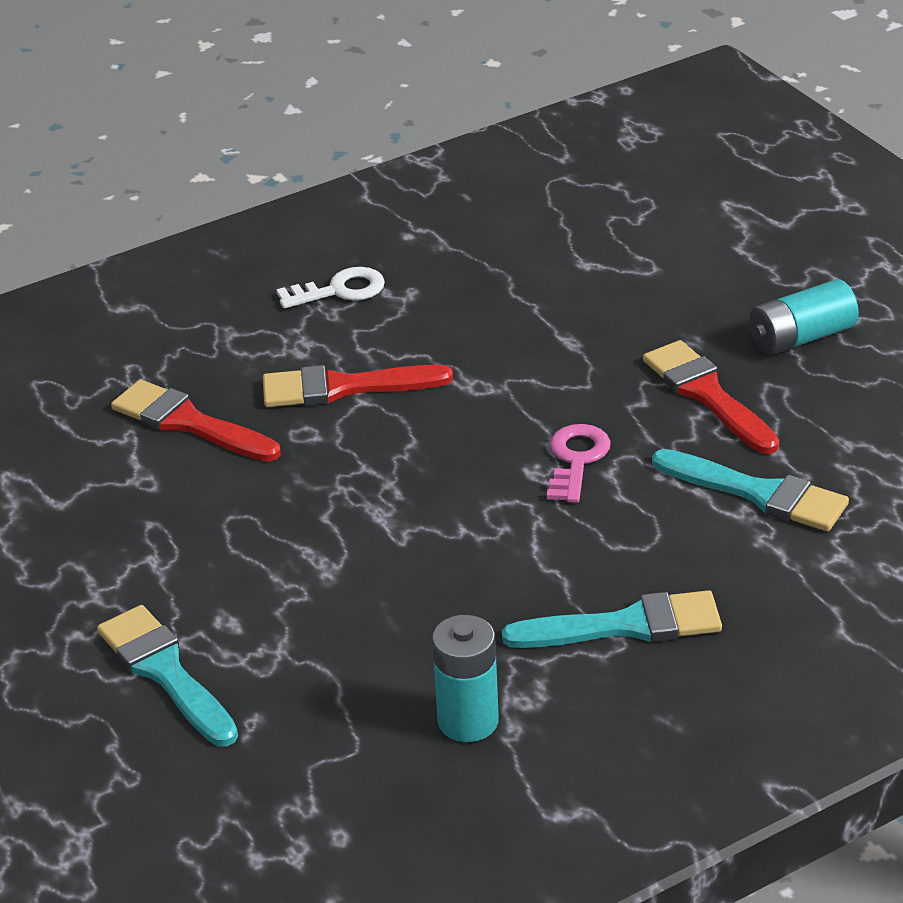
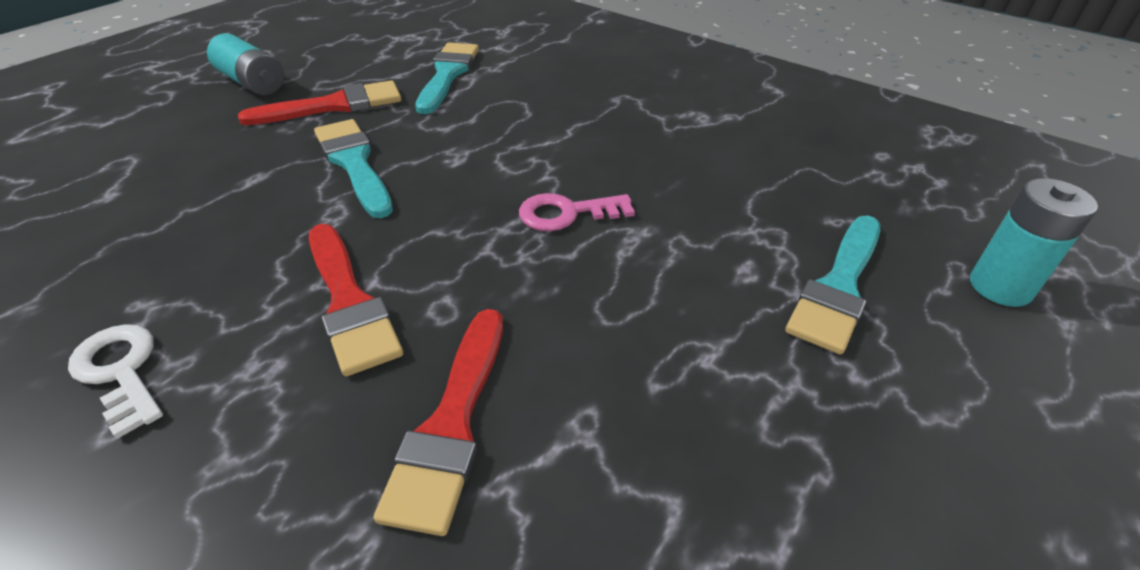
camera: 115 degrees left, 5 degrees up
(468, 721) = (739, 131): turquoise battery -> turquoise battery (1000, 287)
(576, 459) = (433, 143): pink key -> pink key (567, 213)
(625, 626) = (606, 96): turquoise brush -> turquoise brush (354, 164)
(707, 395) = (333, 106): red brush -> red brush turned 150 degrees counterclockwise

